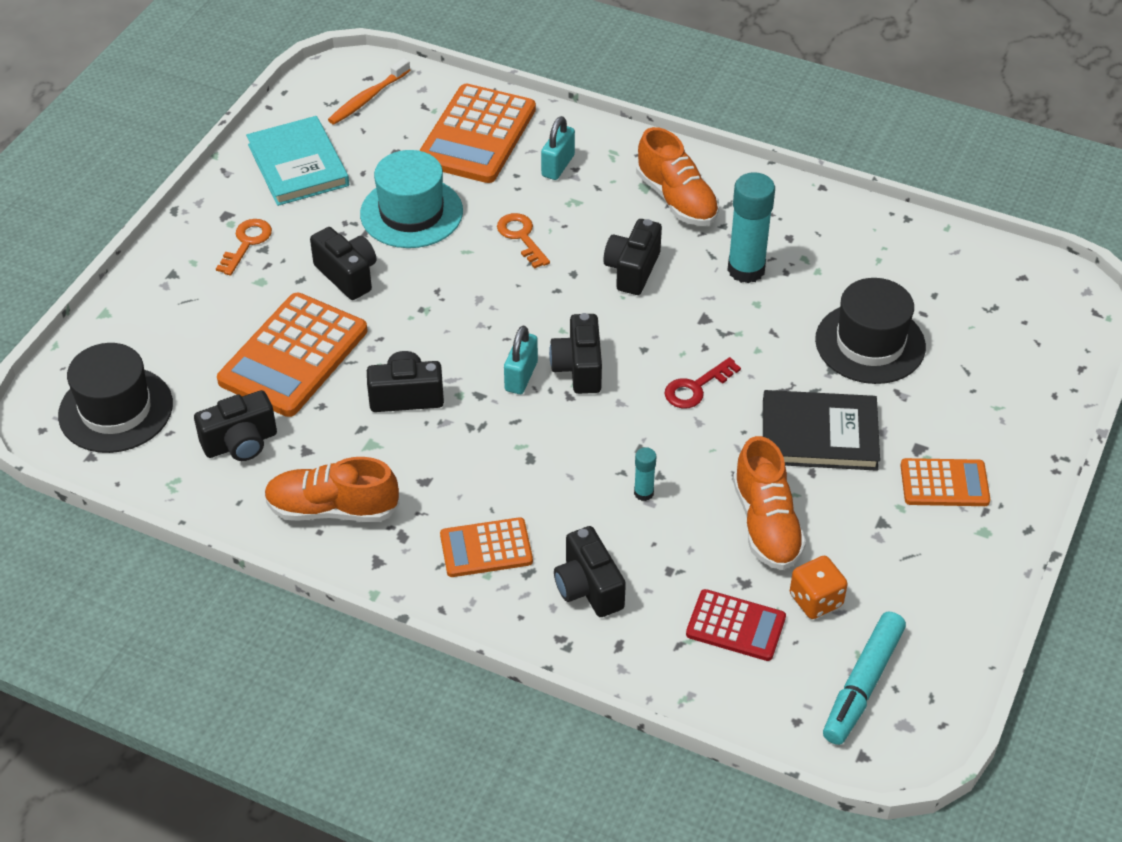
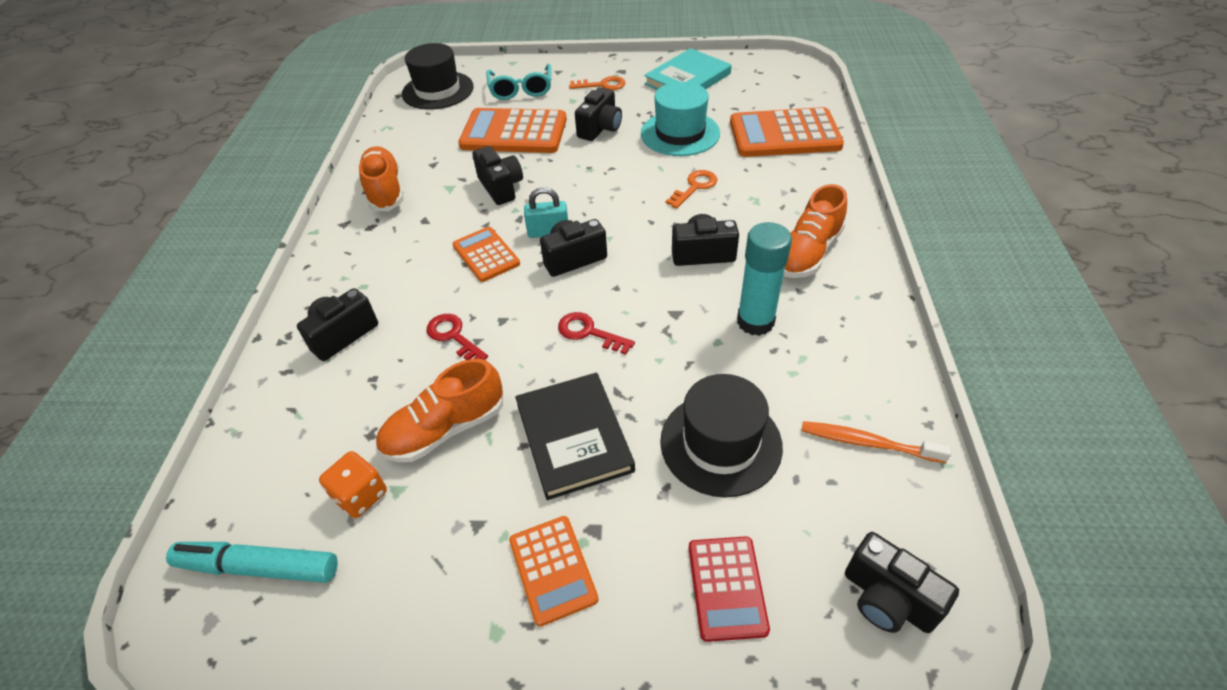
camera: 70 degrees right, 0 degrees up
(189, 323) = (521, 89): none -> turquoise glasses
(240, 443) = (429, 139): black camera -> black camera (887, 599)
(368, 98) = (776, 82): orange toothbrush -> orange toothbrush (867, 443)
(486, 548) = (369, 269): orange calculator -> orange calculator (486, 255)
(558, 166) = (788, 180): turquoise padlock -> none
(643, 493) = (453, 336): turquoise glue stick -> red key
(735, 626) = (318, 442): red calculator -> red calculator (727, 588)

